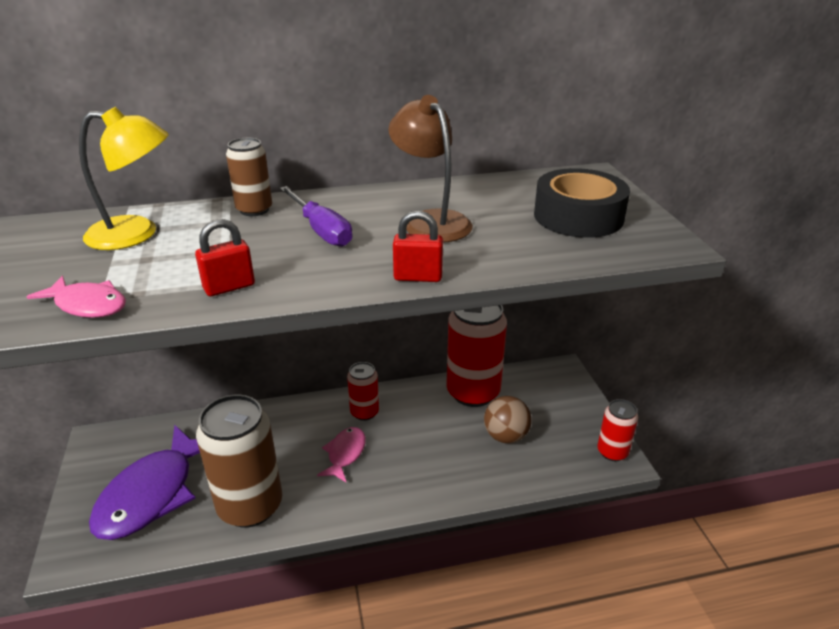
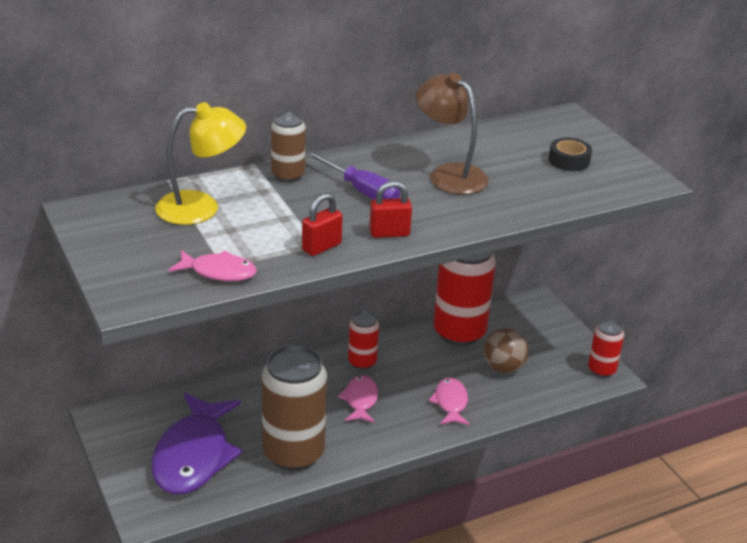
camera: 15 degrees left, 0 degrees up
(418, 277) = (466, 225): red padlock -> red padlock (389, 233)
(436, 469) = (450, 403): none -> pink fish
(578, 216) = (569, 160): black tape -> black tape, size x0.54

